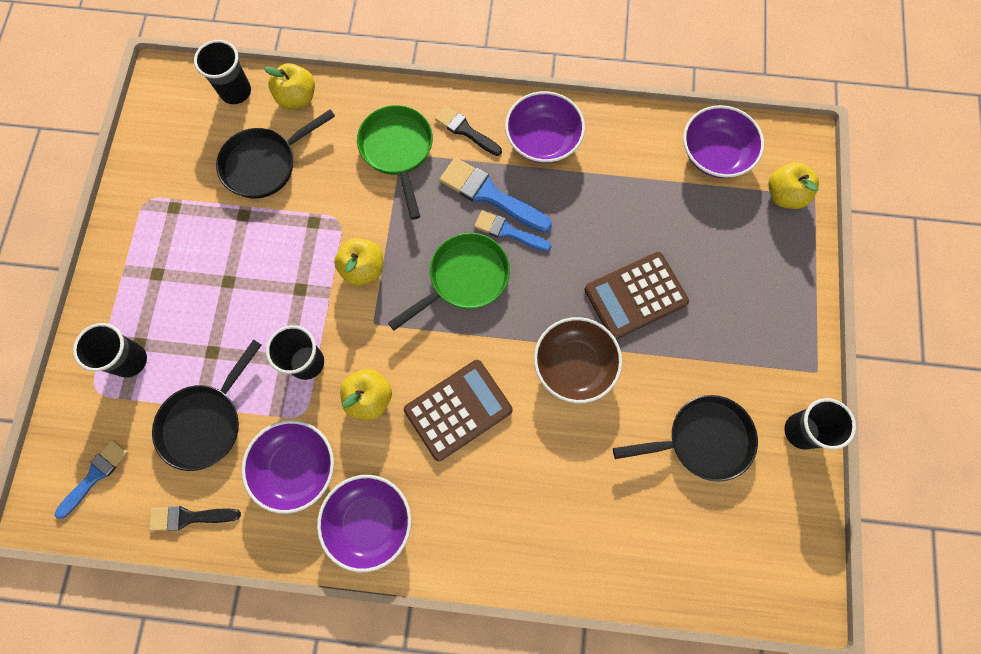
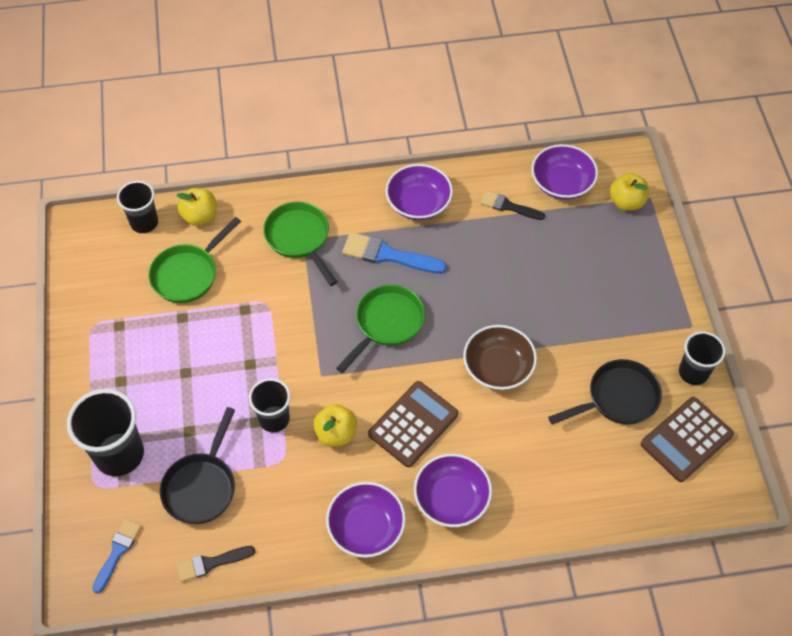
camera: 15 degrees left, 15 degrees down
(130, 360) = (119, 454): black cup -> black cup, size x1.58
(264, 164) = (188, 274): black pan -> green pan
(296, 468) = (290, 502): purple bowl -> purple bowl (451, 499)
(363, 269) = (299, 336): yellow apple -> none
(466, 131) = (352, 210): black brush -> black brush (508, 206)
(508, 232) = (412, 279): blue brush -> none
(635, 296) = (531, 304): brown calculator -> brown calculator (686, 439)

